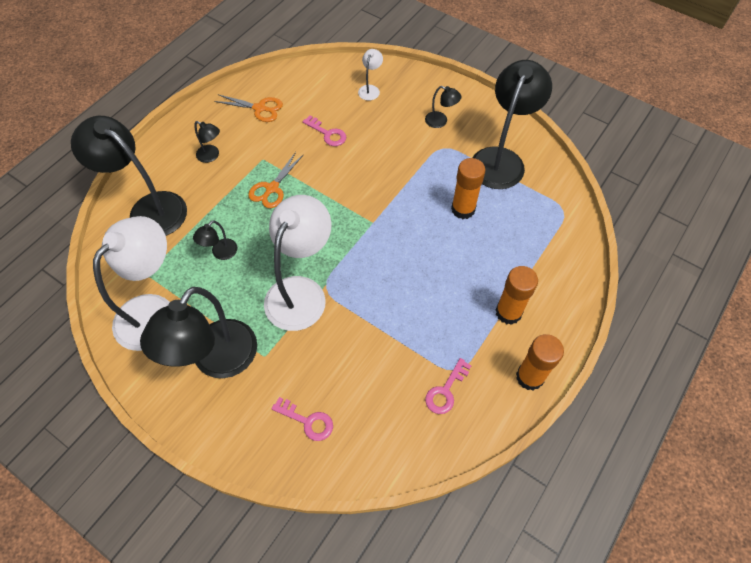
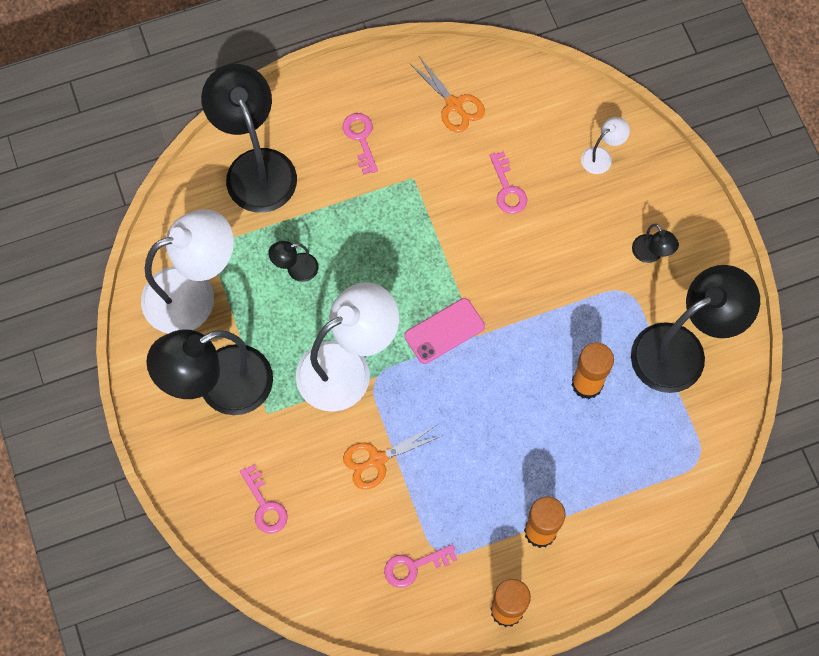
camera: 35 degrees right, 10 degrees up
(211, 156) = (360, 138): black lamp -> pink key
(272, 188) = (398, 223): orange scissors -> orange scissors (377, 460)
(350, 232) = (444, 331): none -> pink phone

